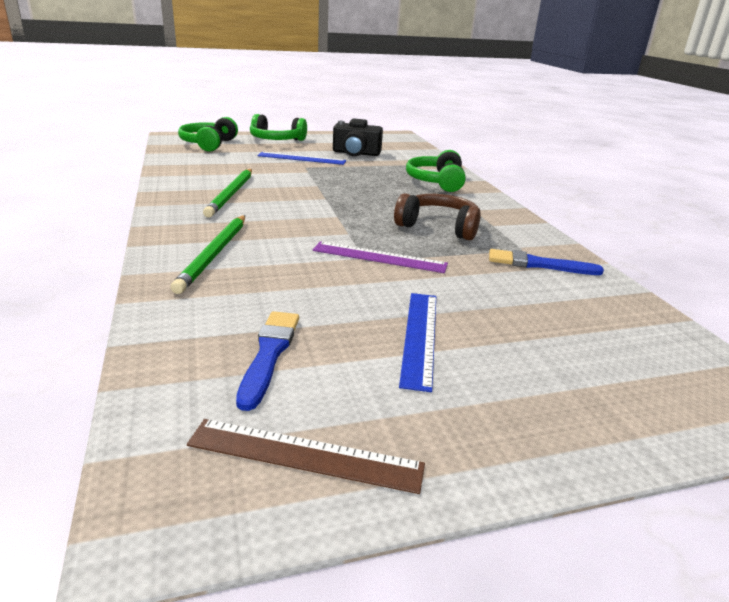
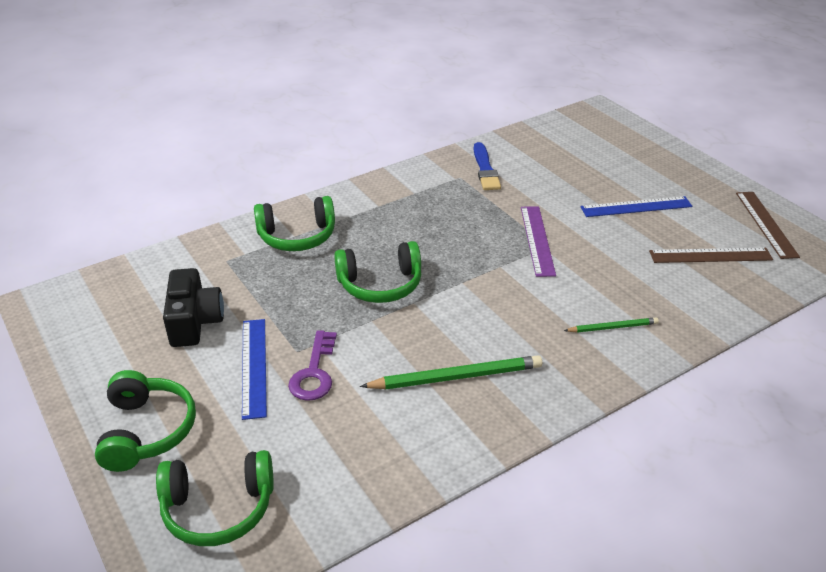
camera: 105 degrees left, 10 degrees up
(214, 254) = (613, 327): green pencil -> green pencil, size x0.56
(269, 354) = (710, 255): blue brush -> brown ruler
(281, 167) = (314, 373): none -> purple key
(356, 193) = (380, 284): none -> green headphones
(438, 227) = (443, 220): brown headphones -> none

